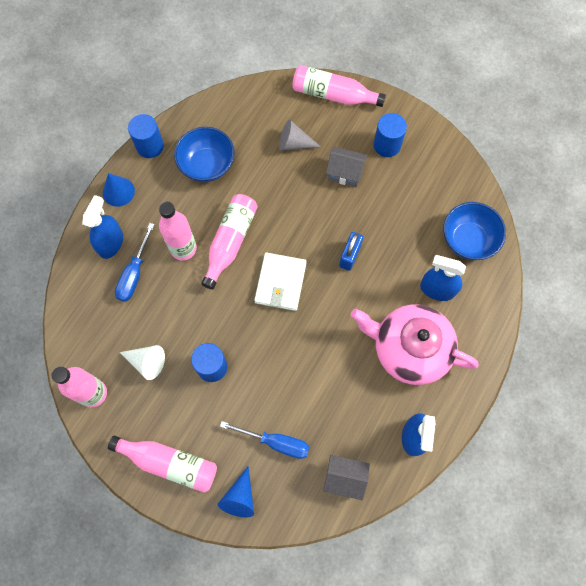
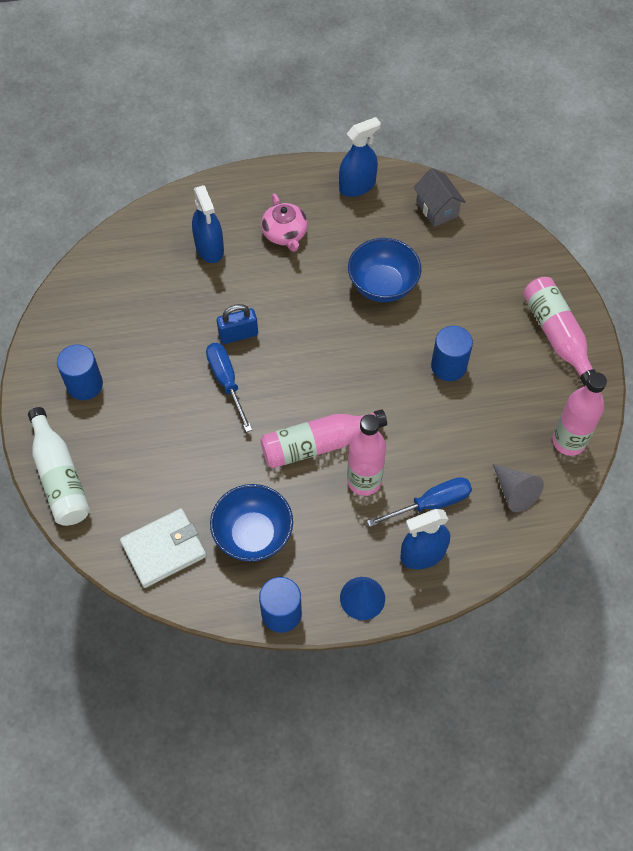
camera: 130 degrees left, 10 degrees down
(147, 362) = (498, 421): white cone -> none
(240, 497) = (526, 266): blue cone -> none
(276, 442) = (459, 273): blue screwdriver -> blue screwdriver (226, 382)
(280, 283) = (318, 371): white wallet -> white wallet (164, 549)
(294, 144) = (154, 470): grey cone -> grey cone (514, 492)
(333, 95) = (60, 477): pink bottle -> white bottle
(345, 173) = (150, 399): grey house -> none
(409, 349) = (285, 234): pink teapot -> pink teapot, size x0.53
(468, 240) = (137, 255): blue bowl -> blue bowl (382, 285)

